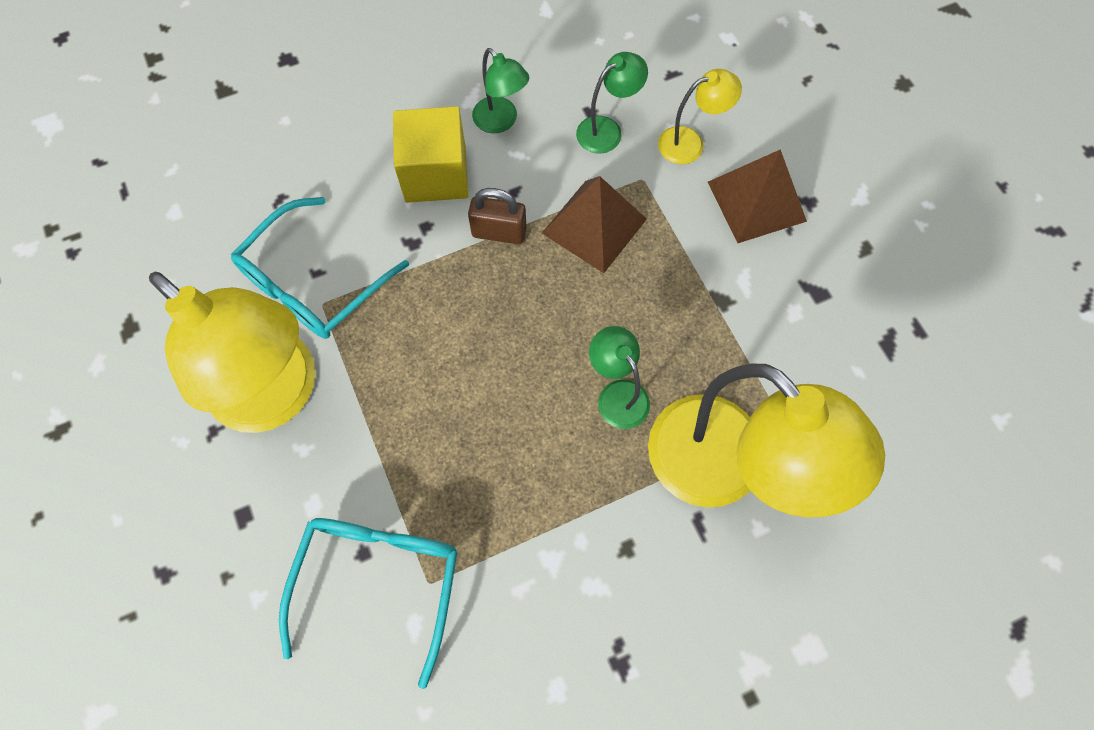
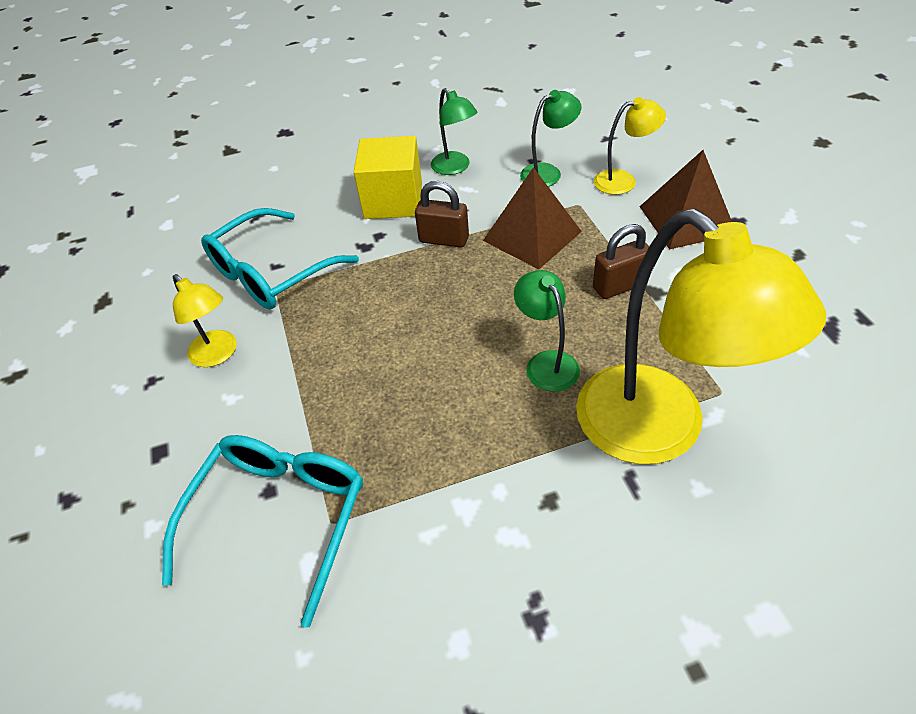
camera: 10 degrees right, 20 degrees down
(277, 396) = (218, 354): yellow lamp -> yellow lamp, size x0.46
(687, 294) = (619, 286): none -> brown padlock

